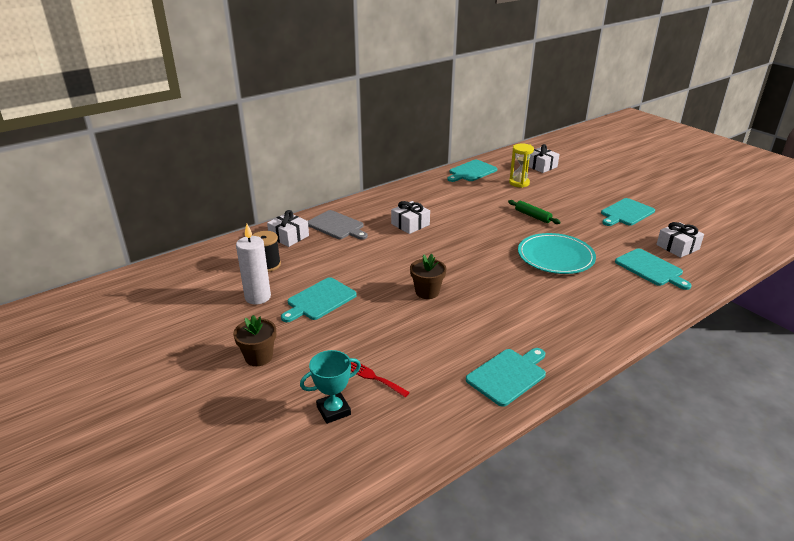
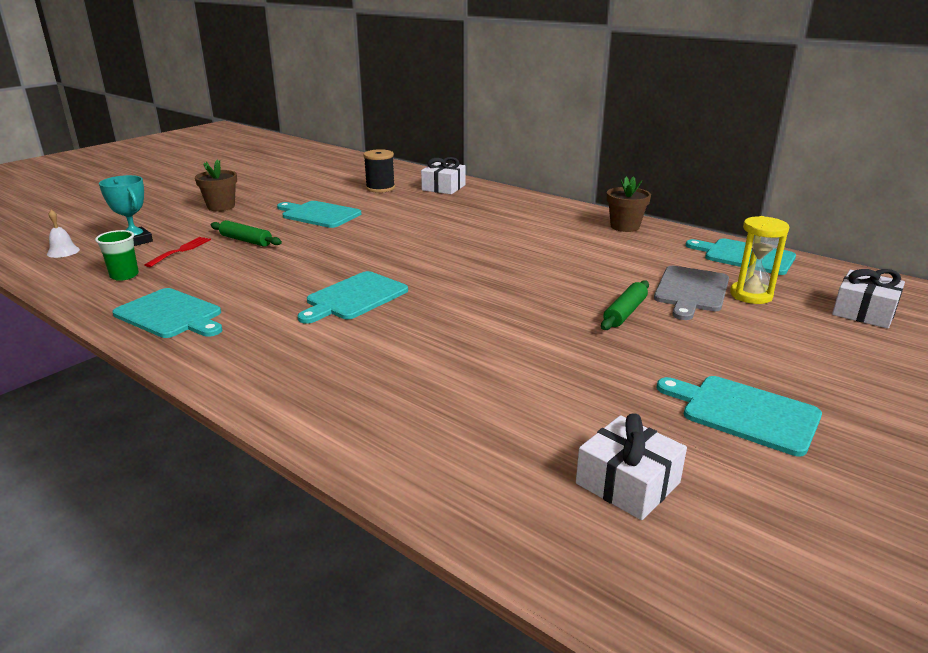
camera: 75 degrees right, 5 degrees down
(258, 297) = (319, 193): white candle -> none
(337, 226) = (484, 202): grey cutting board -> grey cutting board (691, 291)
(341, 462) = (63, 251): none -> white bell
(366, 340) = (246, 240): none -> green rolling pin
(410, 224) = (518, 234): white gift -> none
(422, 408) = (124, 275): none -> green cup
(427, 292) = (349, 258): brown flower pot -> brown flower pot (625, 227)
(555, 256) = (490, 337): turquoise plate -> none
(650, 268) = (500, 437): turquoise cutting board -> turquoise cutting board (354, 297)

